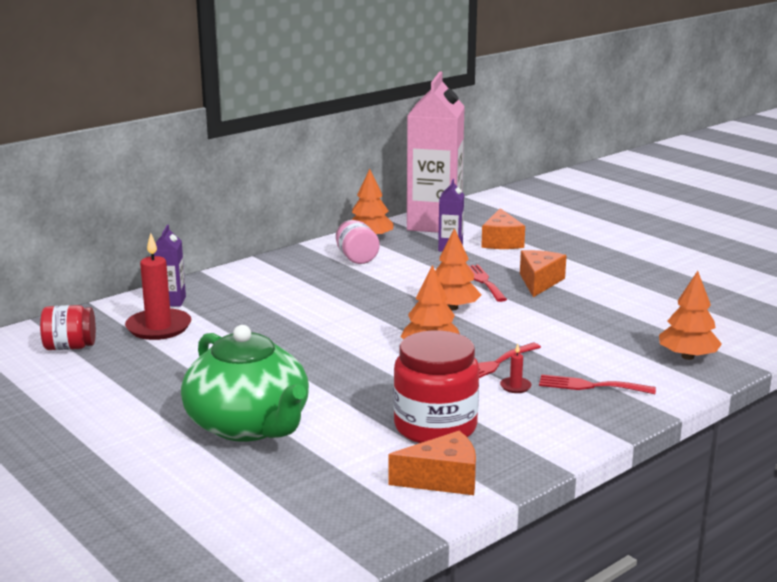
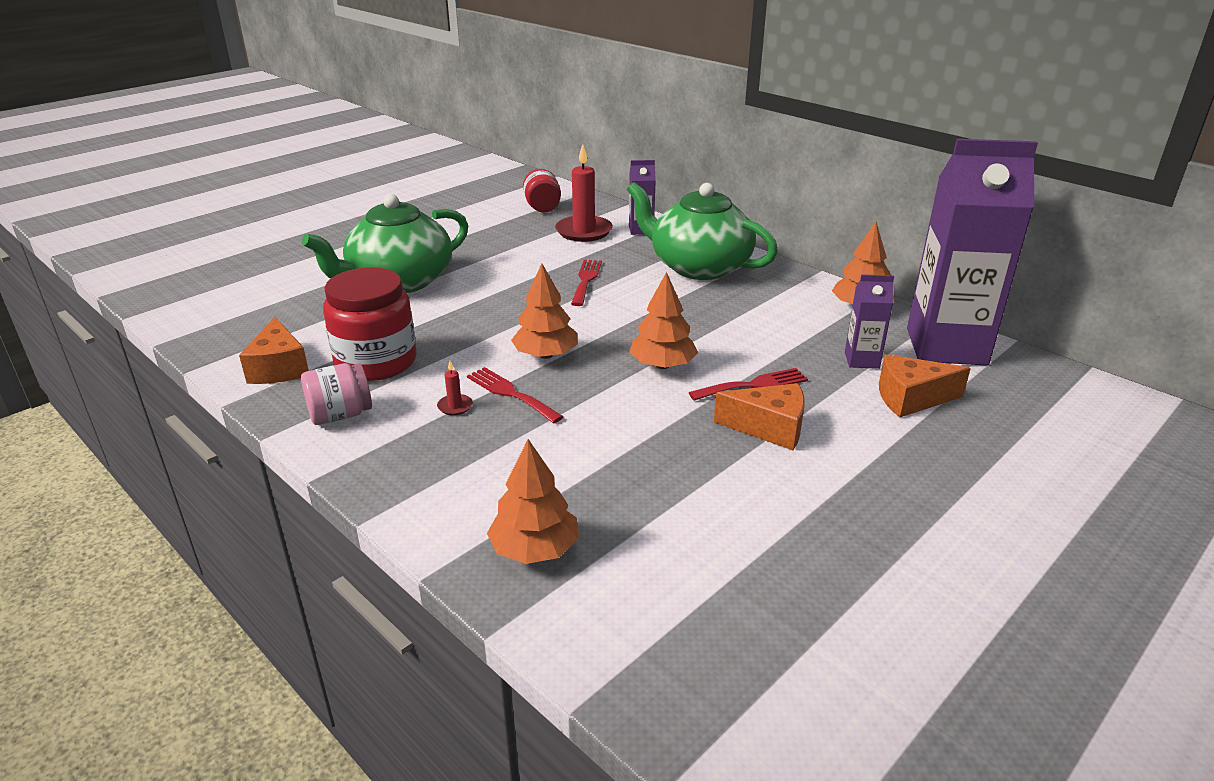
camera: 85 degrees right, 10 degrees up
(273, 283) = (698, 267): none -> green teapot
(357, 258) = (791, 303): pink jar -> pink jar (340, 415)
(434, 224) = (946, 347): pink carton -> purple carton
(590, 386) = (451, 458): red fork -> red fork (586, 280)

